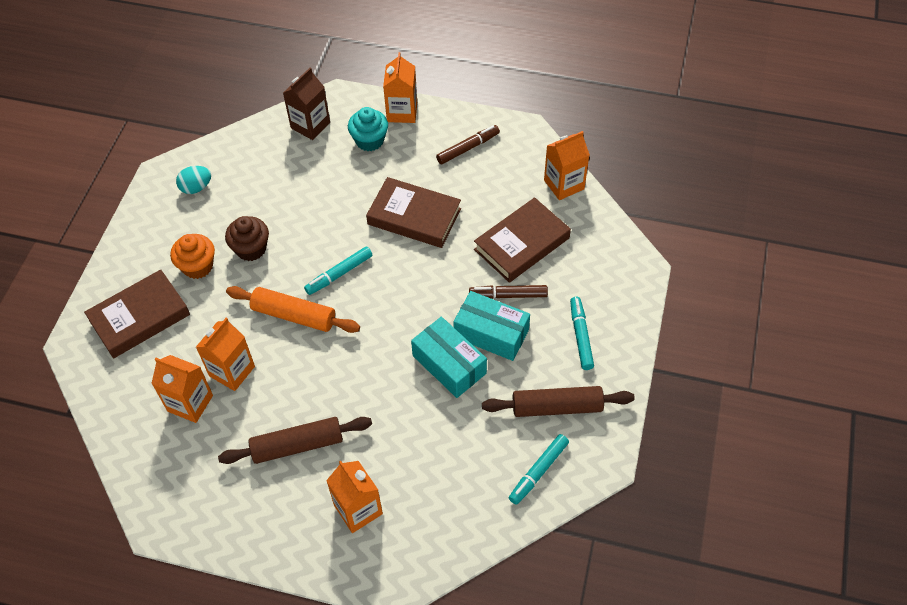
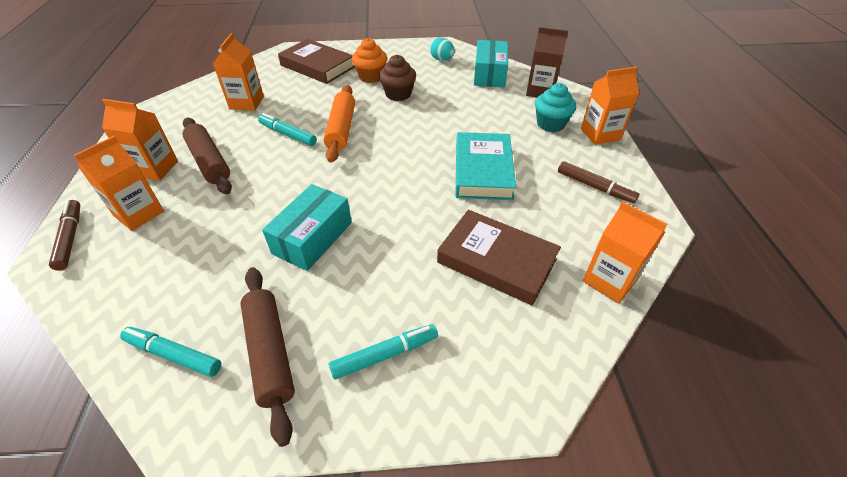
camera: 70 degrees right, 10 degrees down
(232, 371) = (279, 113): orange carton -> orange carton (155, 168)
(339, 274) = (393, 142): turquoise marker -> turquoise marker (288, 134)
(414, 216) = (483, 171): brown book -> turquoise book
(491, 333) = (361, 263): turquoise box -> turquoise box (489, 74)
(508, 295) = (419, 265): brown marker -> brown marker (70, 238)

